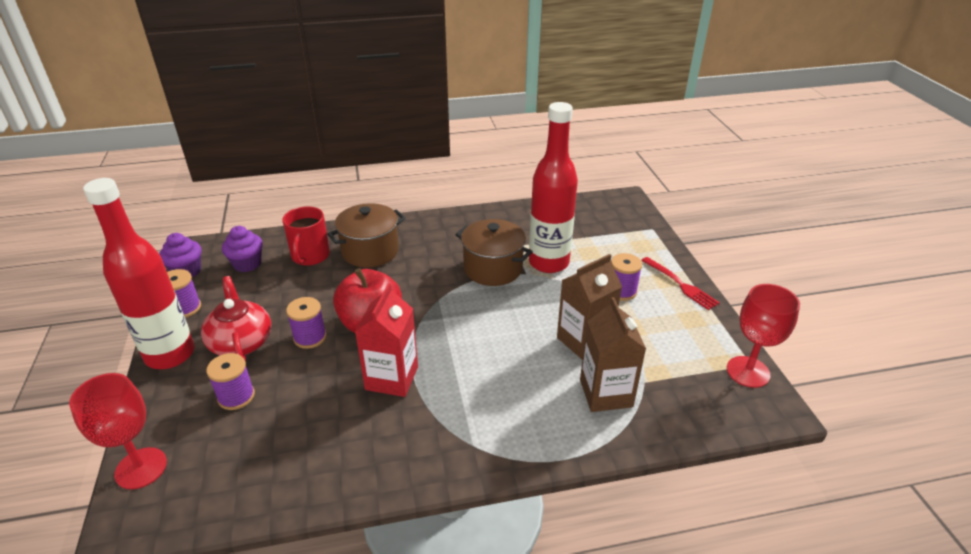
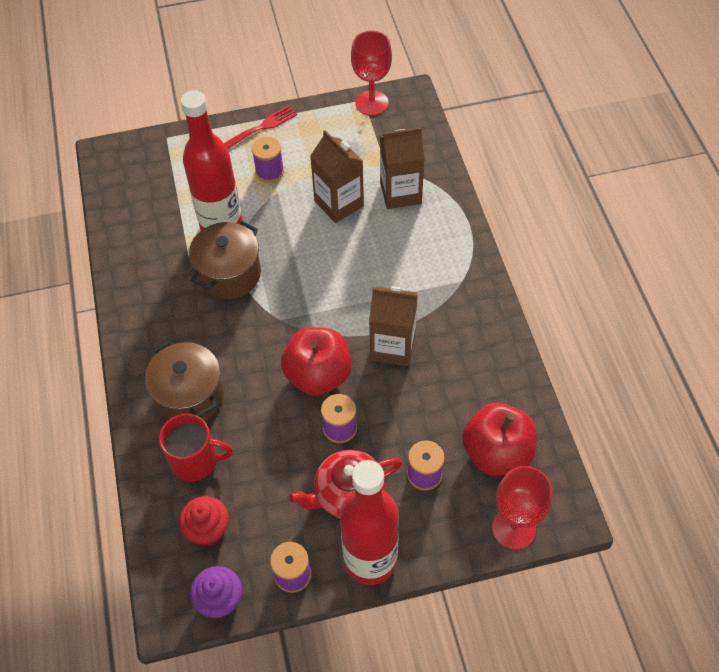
camera: 90 degrees left, 20 degrees up
(234, 460) = (497, 453): none -> red apple
(247, 264) = (208, 530): purple cupcake -> red cupcake
(392, 378) = (392, 347): red carton -> brown carton

